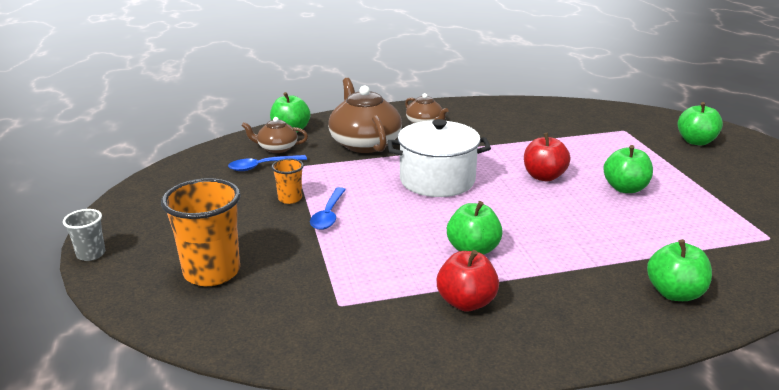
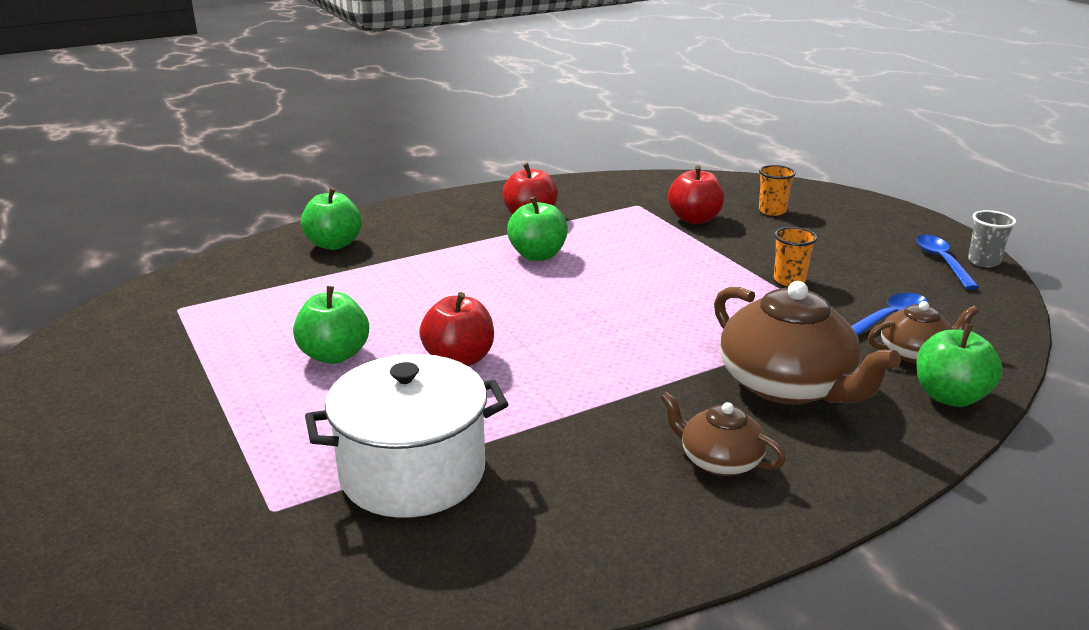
camera: 165 degrees right, 0 degrees up
(91, 254) = (901, 210): grey cup -> grey cup (983, 261)
(212, 272) = (772, 211): orange cup -> orange cup, size x0.51
(299, 273) = (694, 219): none -> red apple
(328, 215) = (722, 268): blue spoon -> blue spoon (942, 261)
(437, 180) = (619, 330): white pot -> white pot (412, 472)
(696, 141) = (126, 494): green apple -> none

